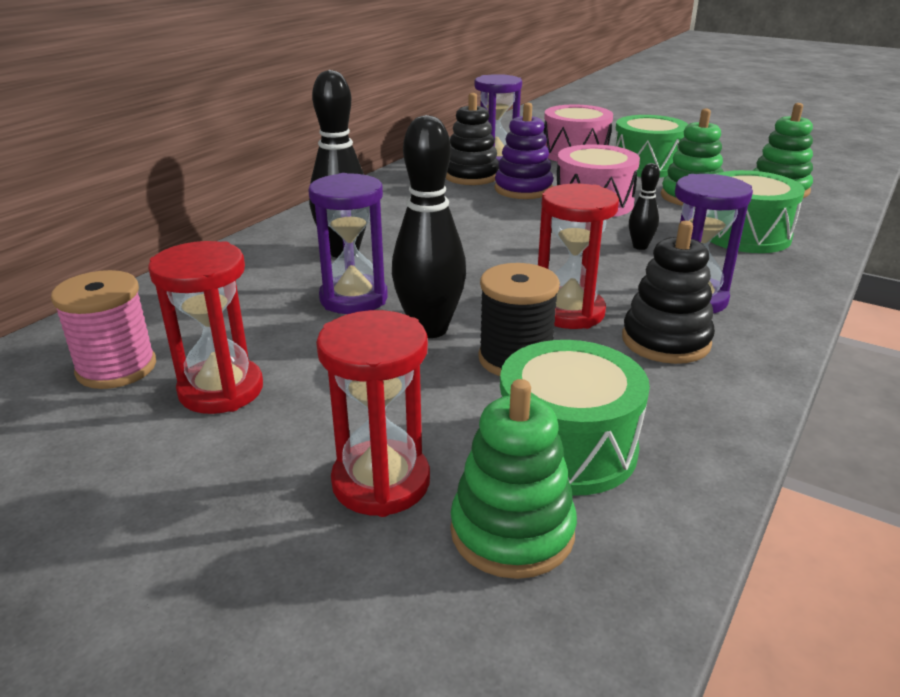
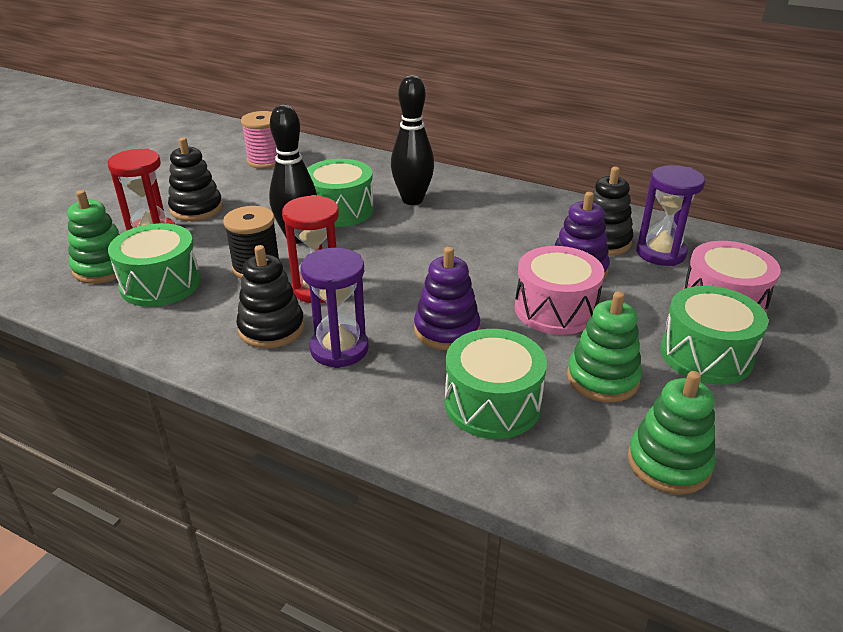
camera: 85 degrees right, 5 degrees up
(221, 390) = (240, 187): red hourglass -> none
(290, 435) = (196, 209): none -> black stacking toy
(354, 299) = (340, 210): purple hourglass -> green drum
(640, 247) = (446, 330): black bowling pin -> purple stacking toy

